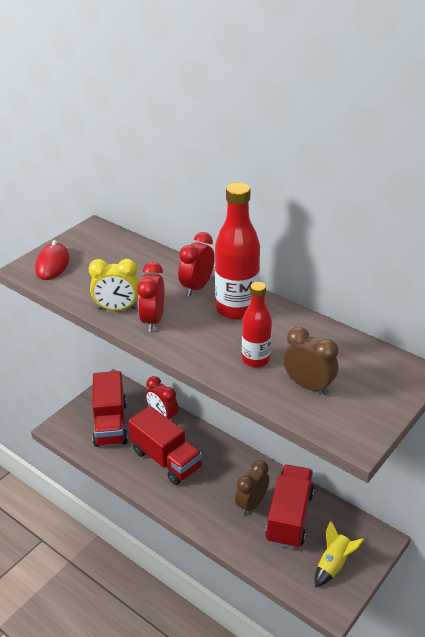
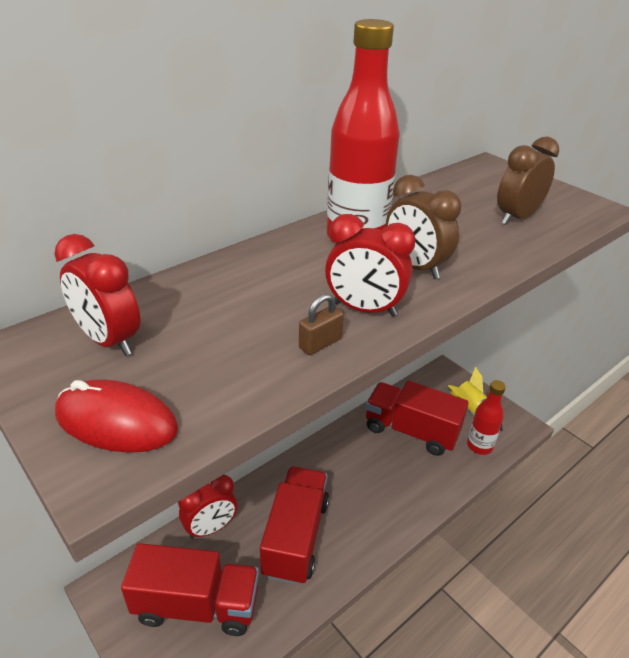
camera: 80 degrees left, 0 degrees up
(117, 309) = (320, 343): yellow clock -> brown padlock
(166, 459) = (296, 537): red truck -> red truck turned 45 degrees counterclockwise
(197, 287) = (290, 260): red clock -> red clock (109, 341)
(251, 504) = (388, 459): brown clock -> brown clock (415, 267)
(255, 359) = (468, 241): red bottle -> red bottle (479, 446)

